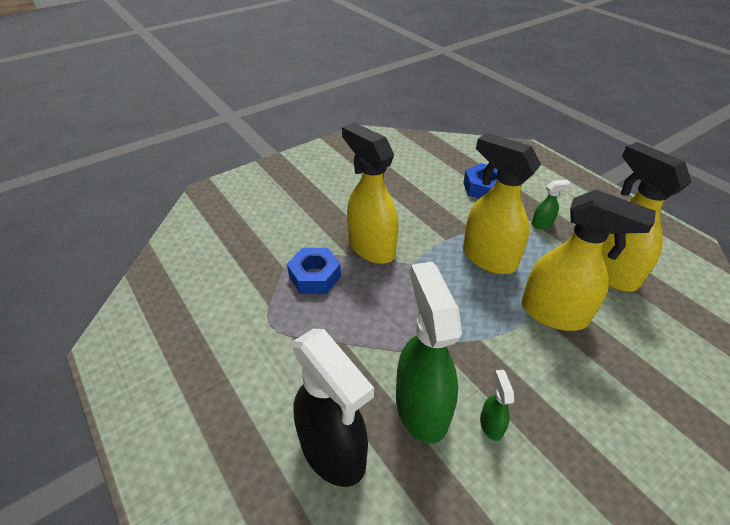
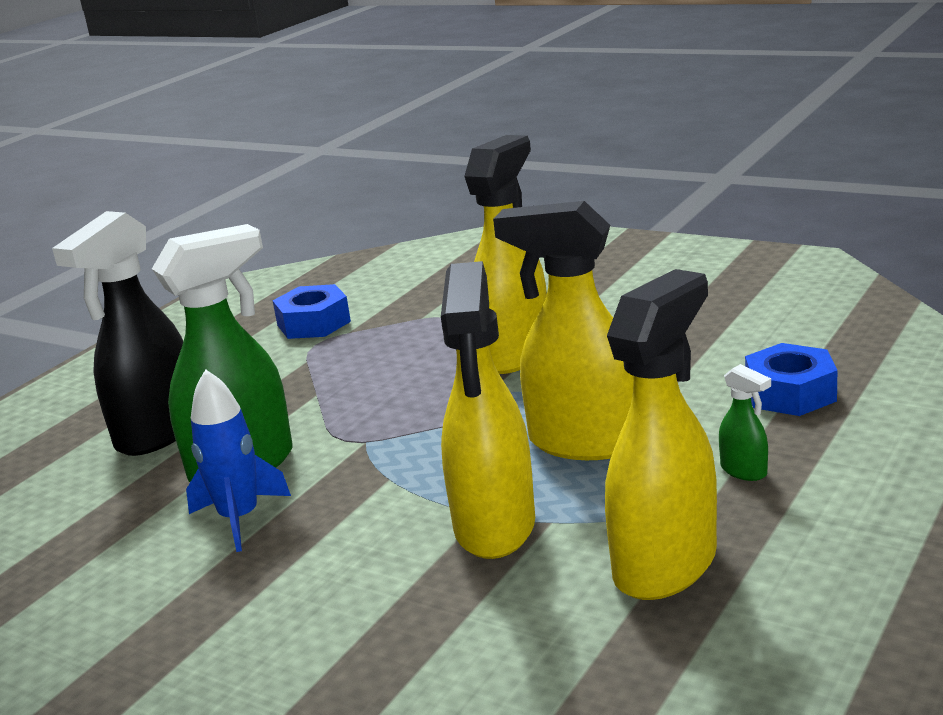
camera: 70 degrees right, 20 degrees down
(314, 276) = (419, 340): blue nut -> blue nut (314, 323)
(488, 258) = (583, 443): yellow spray bottle -> yellow spray bottle turned 90 degrees counterclockwise
(491, 424) = (239, 519): green spray bottle -> blue rocket

